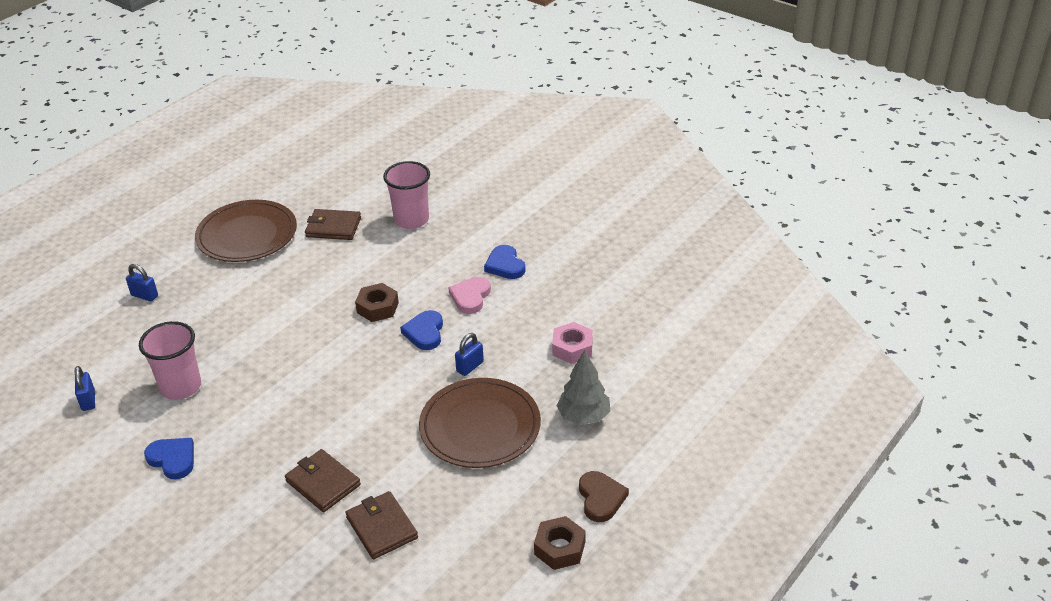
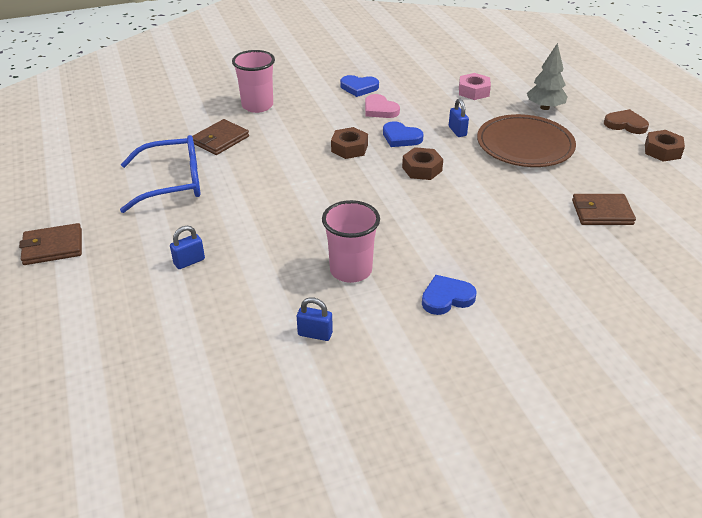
camera: 60 degrees left, 0 degrees up
(247, 235) = (173, 183): brown plate -> blue glasses
(323, 483) = (535, 226): brown wallet -> brown wallet (53, 247)
(374, 369) = (422, 169): none -> brown nut

